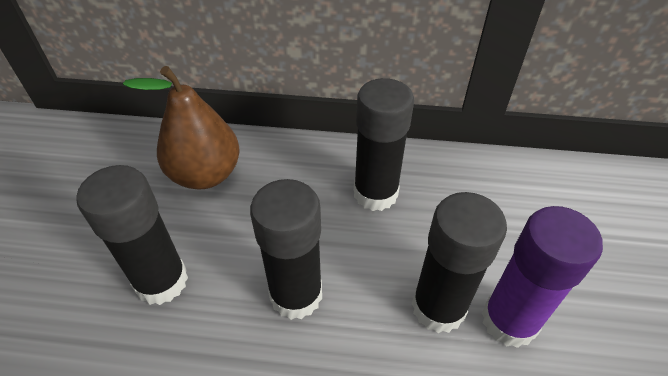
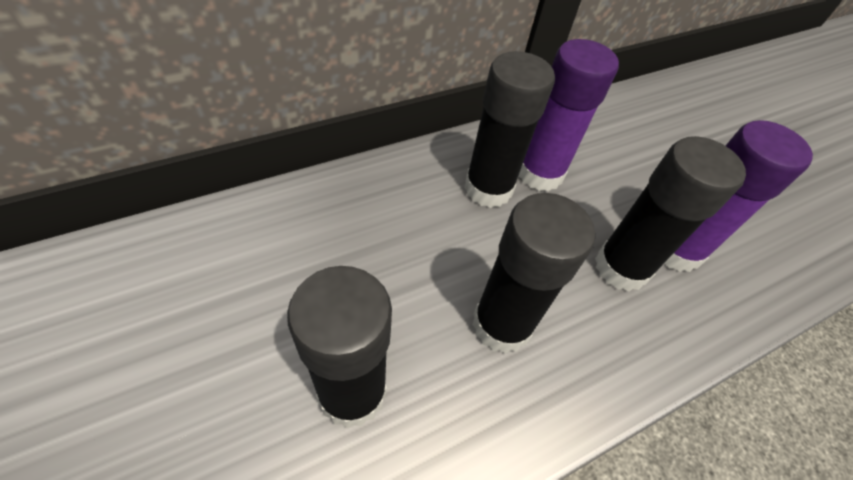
camera: 40 degrees left, 5 degrees up
(205, 175) = (297, 247): brown pear -> none
(432, 200) = (540, 173): none -> purple glue stick

